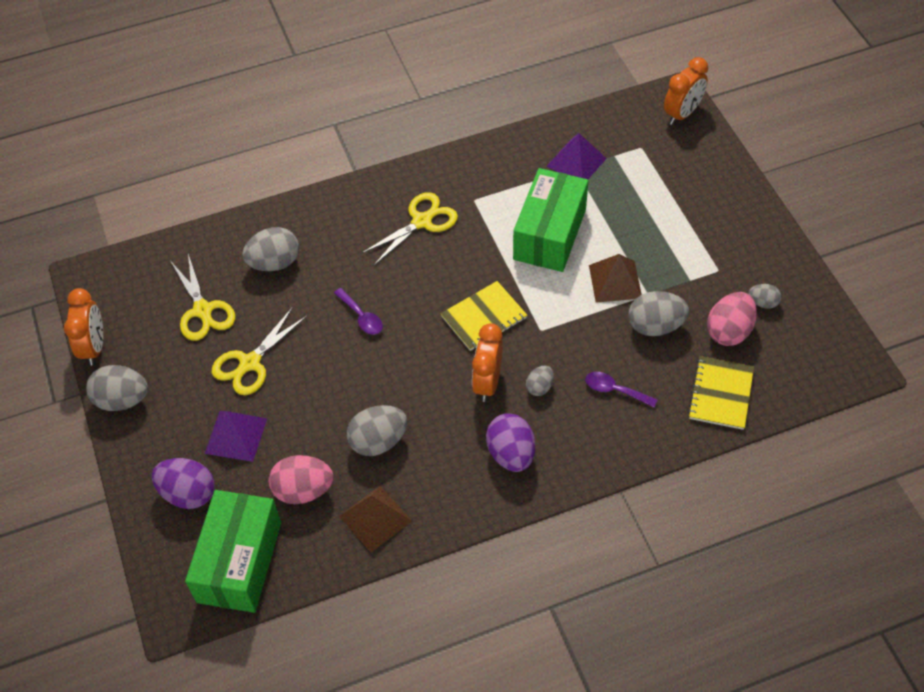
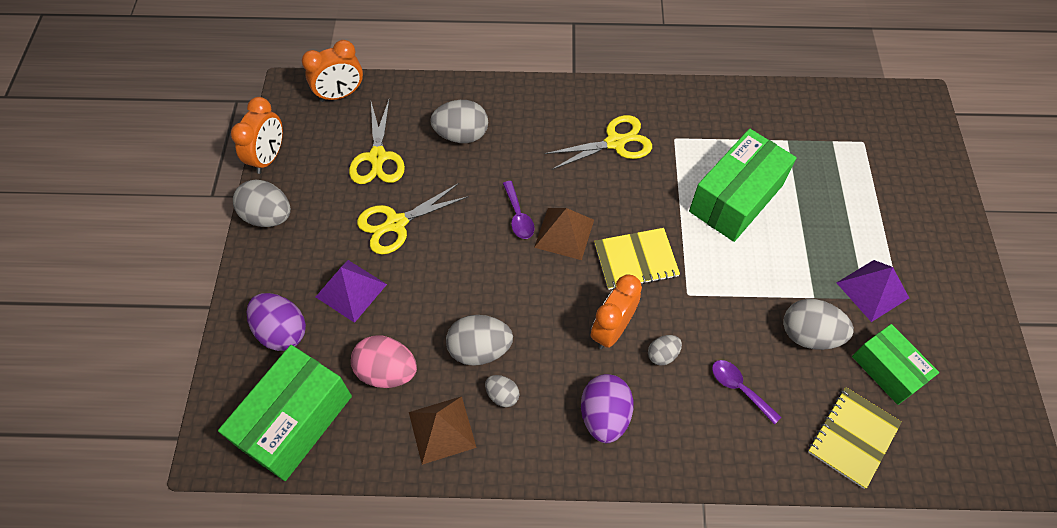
camera: 20 degrees right, 5 degrees up
(576, 162) = (791, 135): purple pyramid -> purple pyramid (872, 290)
(615, 281) = (784, 271): brown pyramid -> brown pyramid (564, 233)
(682, 114) = (919, 122): orange clock -> orange clock (340, 94)
(729, 331) = (887, 370): pink egg -> green box
(763, 303) = (936, 352): grey egg -> grey egg (502, 395)

